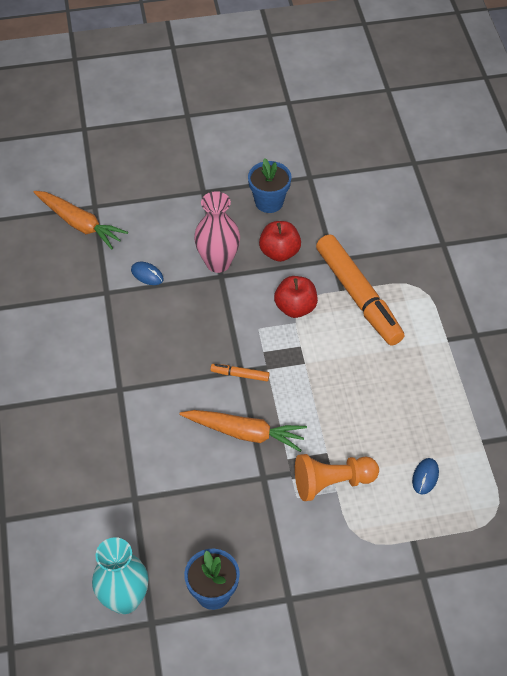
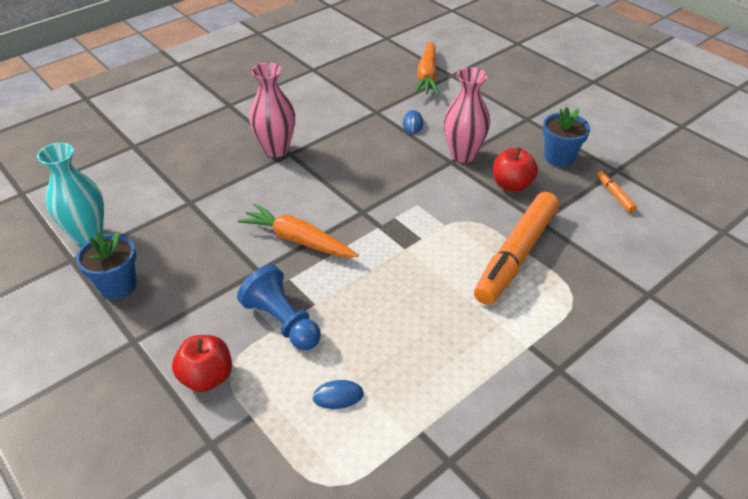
camera: 60 degrees right, 10 degrees down
(105, 397) = (276, 149): none -> pink vase
(240, 375) = (357, 213): orange marker -> orange marker (614, 194)
(245, 433) = (298, 240): orange carrot -> orange carrot turned 135 degrees clockwise
(295, 308) = (461, 218): red apple -> red apple (207, 377)
(332, 482) = (282, 321): orange pawn -> blue pawn

